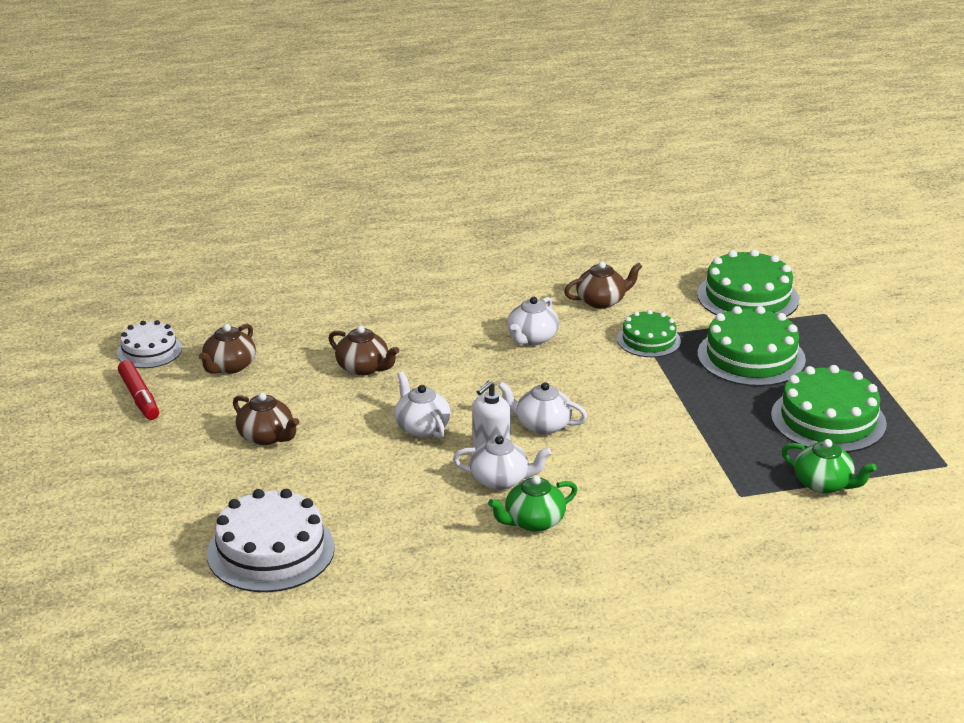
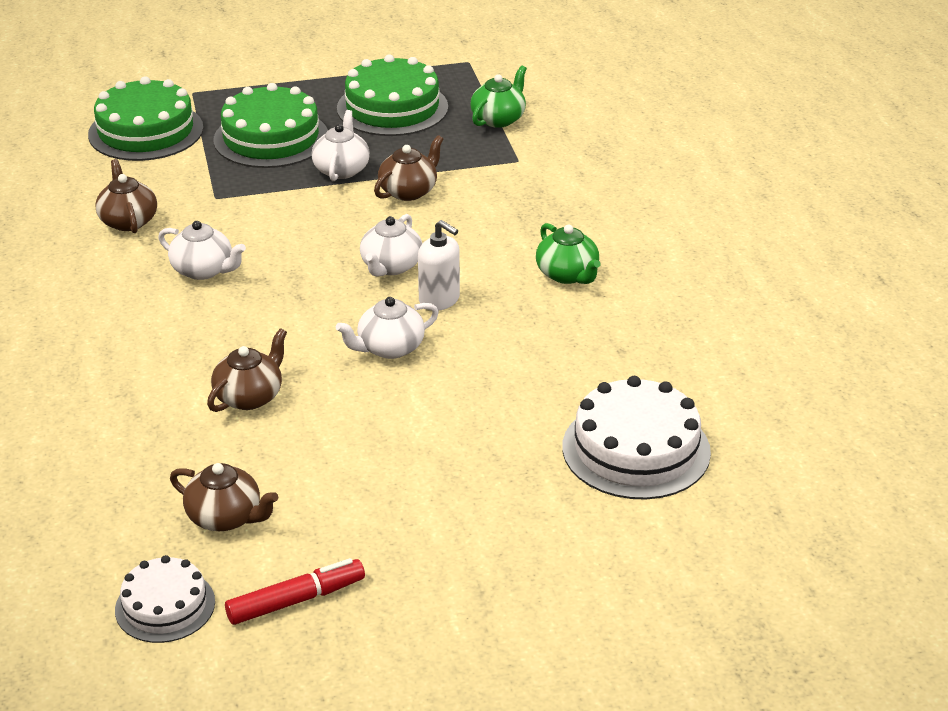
camera: 90 degrees left, 5 degrees up
(266, 437) = (403, 469): brown teapot -> brown teapot (409, 191)
(501, 480) = (495, 294): white teapot -> white teapot (341, 169)
(648, 340) = (224, 194): green cake -> none

